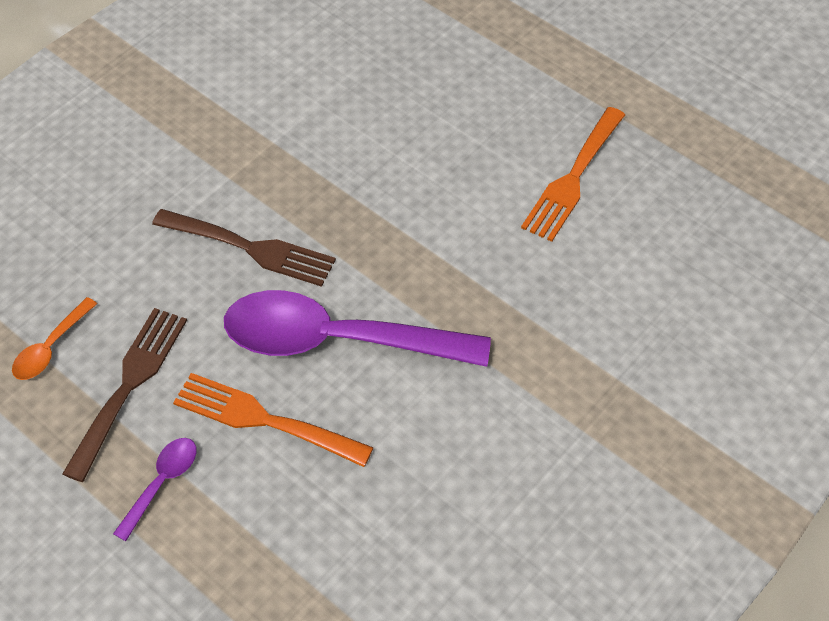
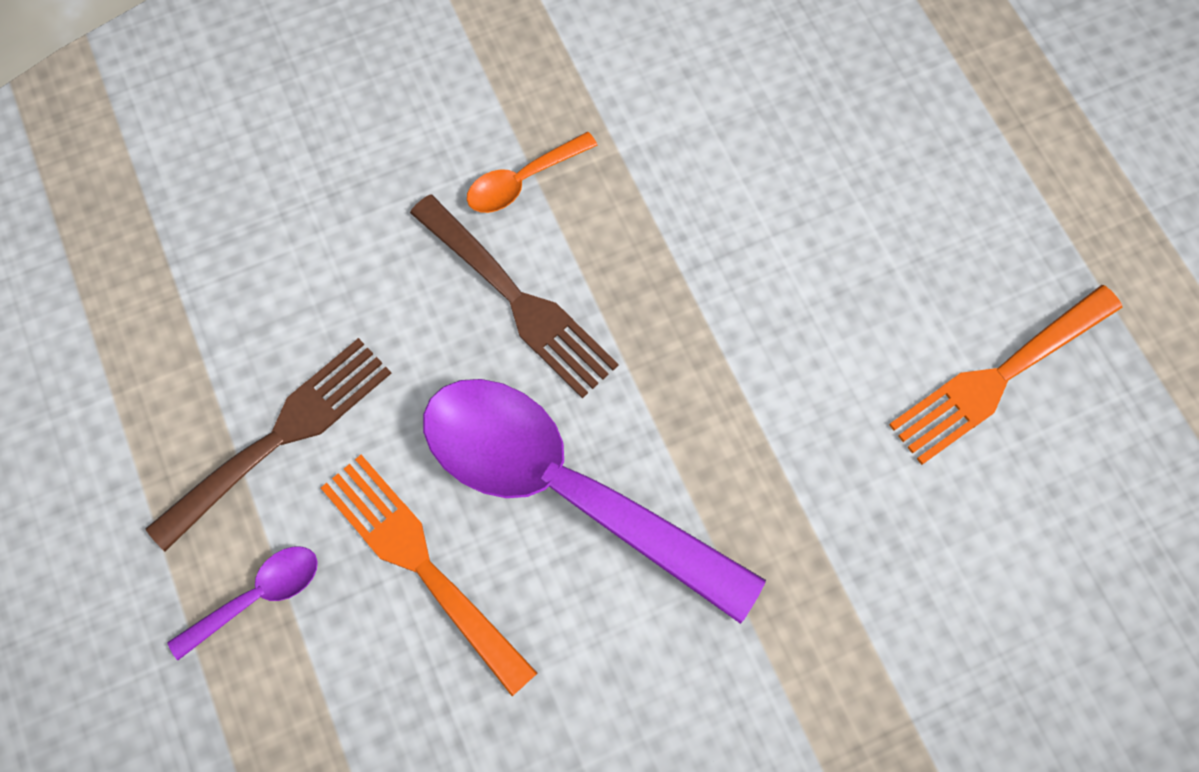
camera: 25 degrees right, 15 degrees up
(51, 348) = (212, 339): orange spoon -> orange spoon (523, 180)

